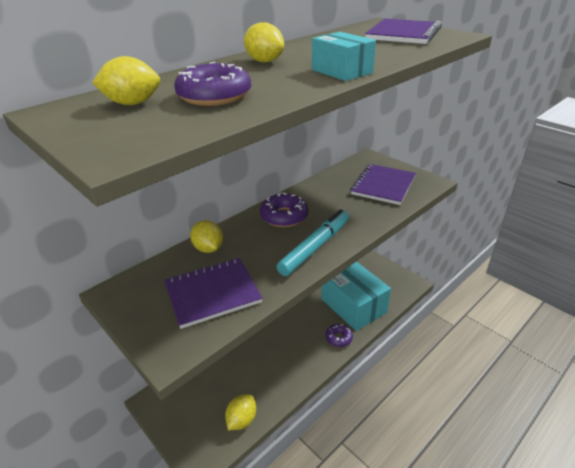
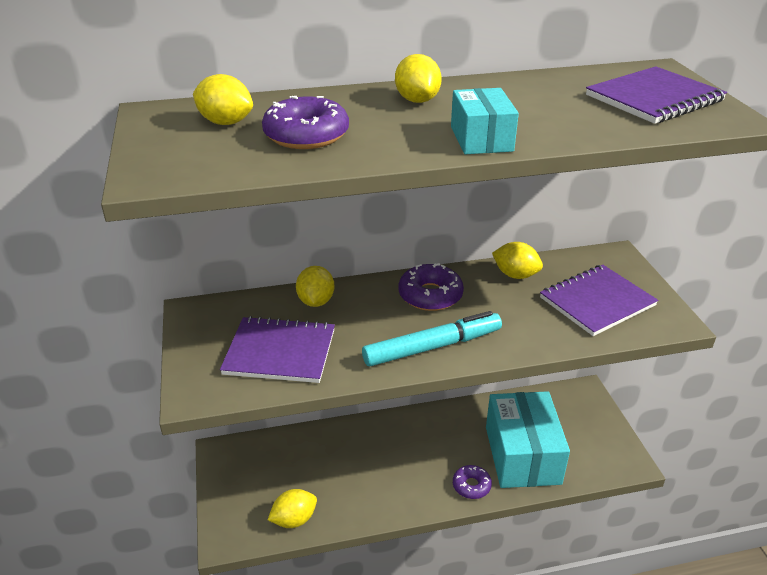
camera: 30 degrees right, 0 degrees up
(324, 186) = (515, 275): none -> yellow lemon

